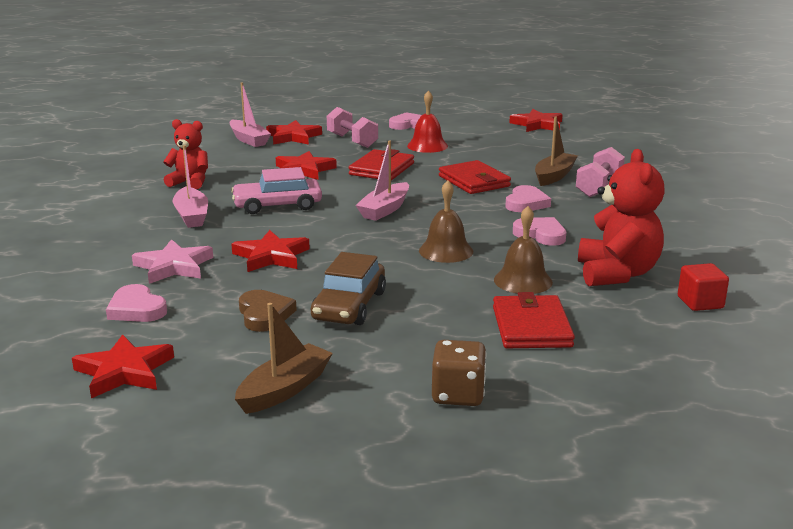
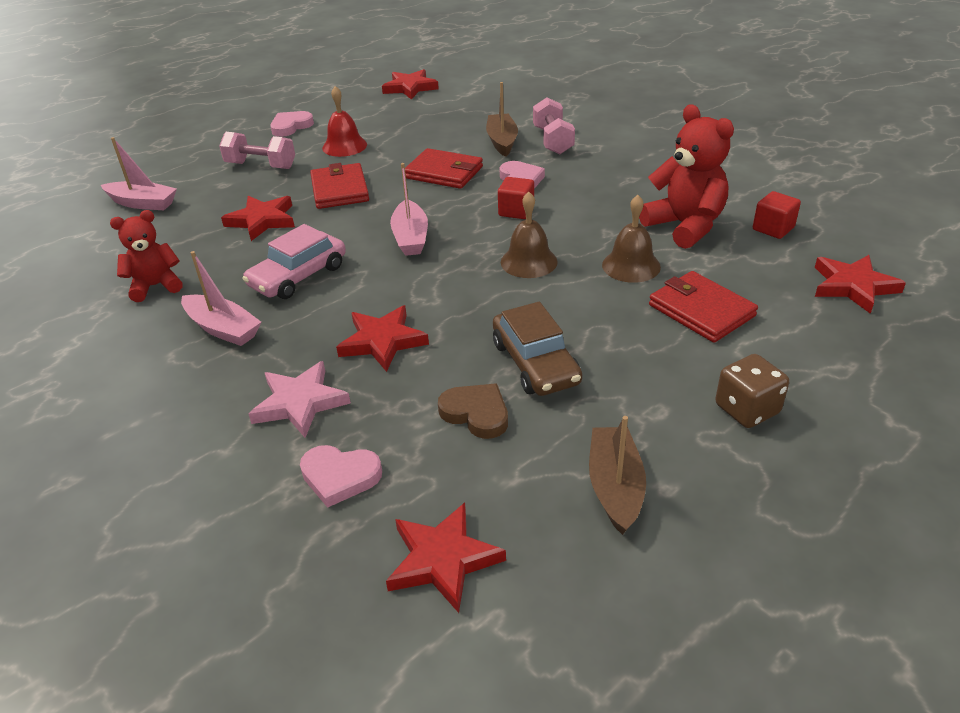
camera: 35 degrees left, 15 degrees up
(293, 137) = (189, 182): red star -> red star (853, 286)
(489, 220) = (516, 211): none -> red cube
(541, 235) = (578, 210): pink heart -> none

